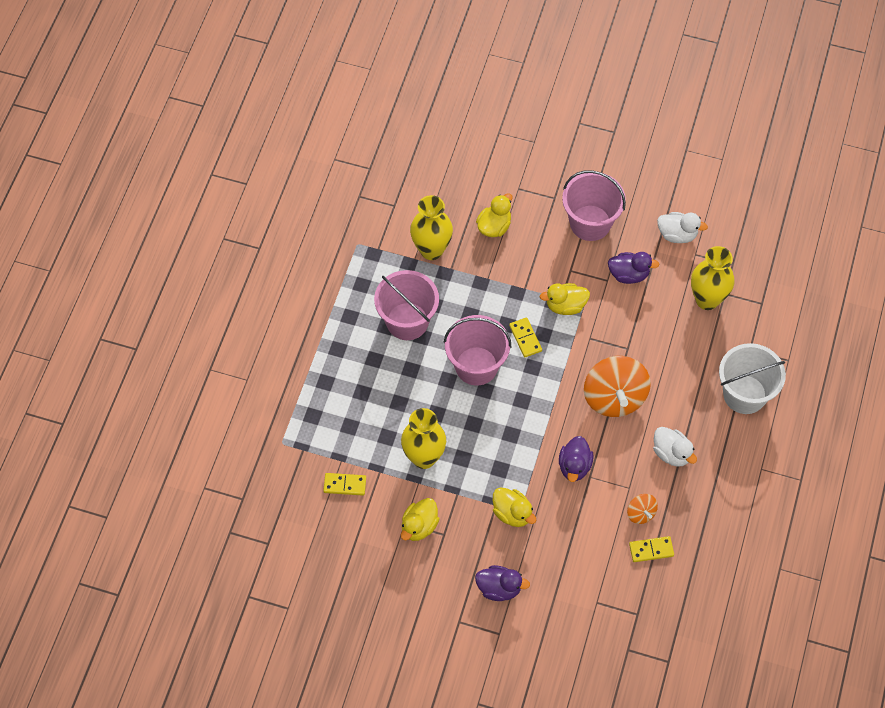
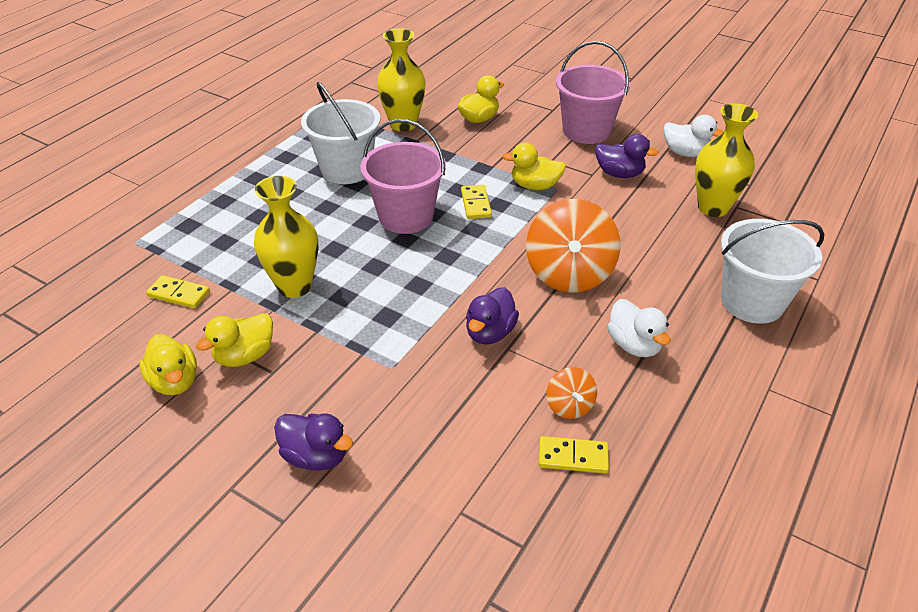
camera: 15 degrees right, 20 degrees down
(407, 321) = (346, 169): pink bucket -> white bucket
(512, 513) = (380, 368): yellow duck -> yellow duck (175, 381)

